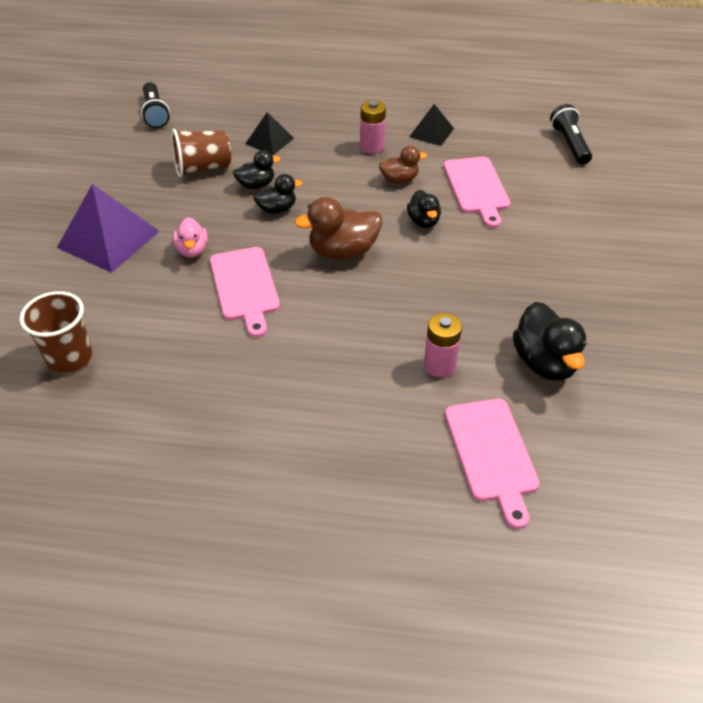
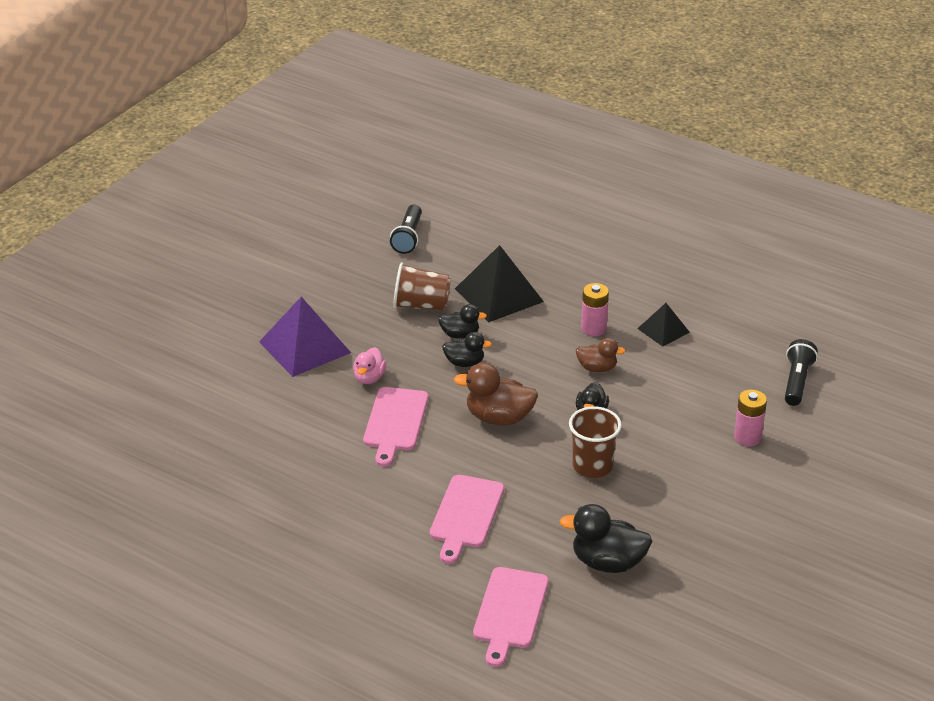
camera: 25 degrees right, 10 degrees down
(69, 357) = (226, 435): brown cup -> brown cup (592, 466)
(269, 141) = (499, 295): black pyramid -> black pyramid, size x1.79
(439, 365) = (516, 536): pink battery -> pink battery (747, 437)
(477, 188) = (666, 398): pink cutting board -> pink cutting board (465, 515)
(544, 362) = (607, 563): black duck -> black duck turned 90 degrees clockwise

